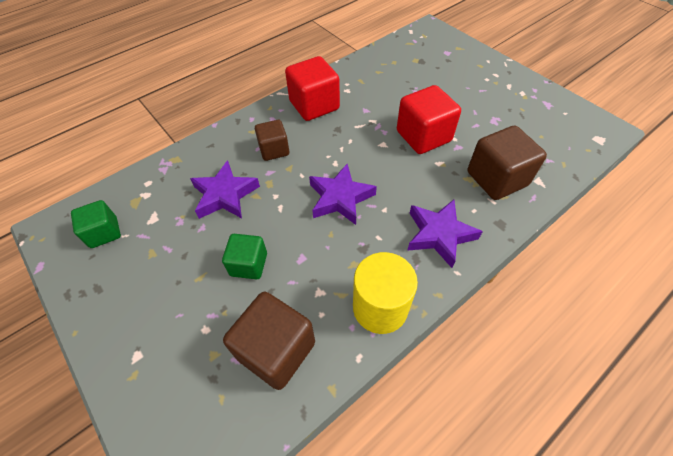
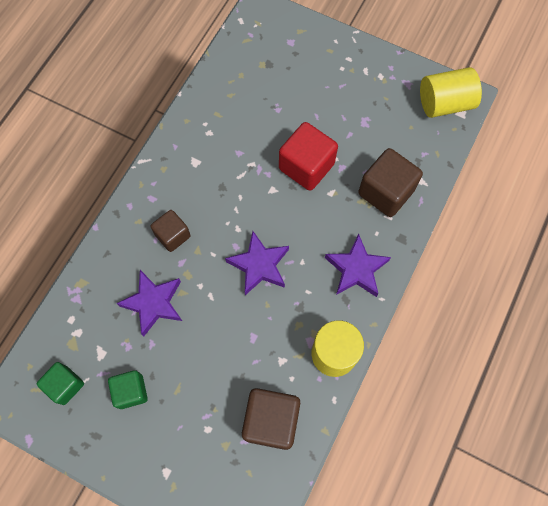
camera: 25 degrees left, 15 degrees up
(249, 264) = (212, 361): green cube -> green cube (131, 391)
(314, 105) = (185, 165): red cube -> none
(583, 128) = (444, 103): none -> yellow cylinder

